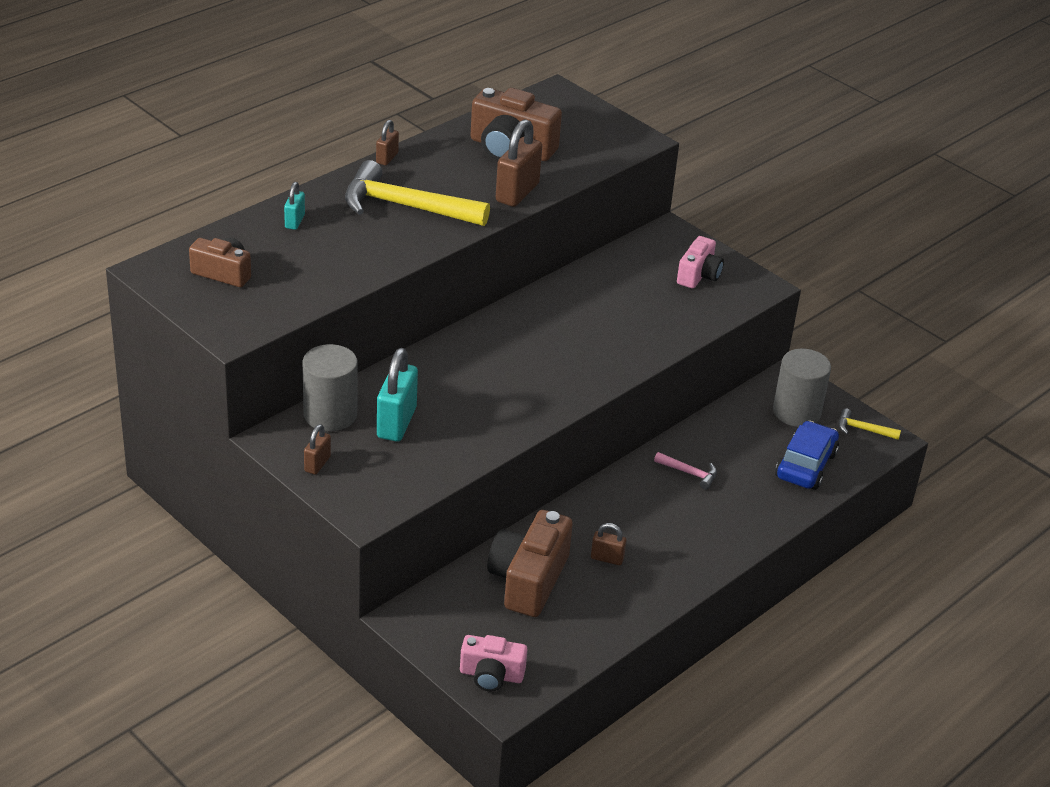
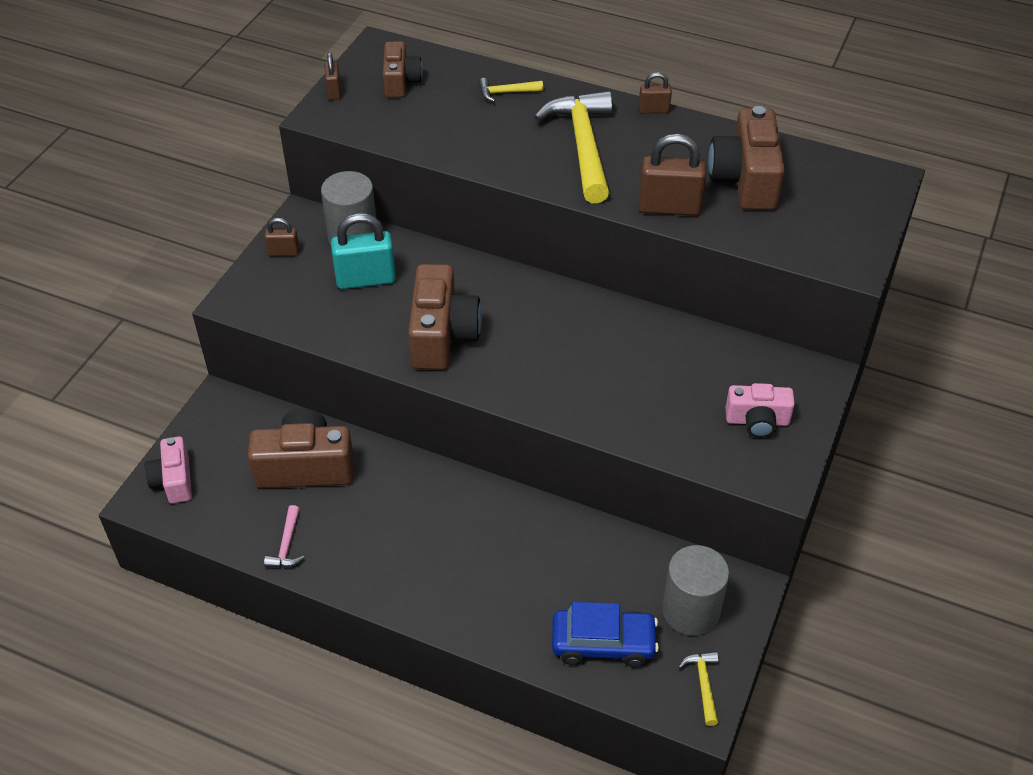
camera: 70 degrees right, 10 degrees up
(294, 221) = (506, 92): turquoise padlock -> yellow hammer
(502, 399) = (442, 335): none -> brown camera
(607, 558) = (363, 515): brown padlock -> brown padlock (334, 91)
(689, 473) = (526, 543): pink hammer -> pink hammer (286, 545)

